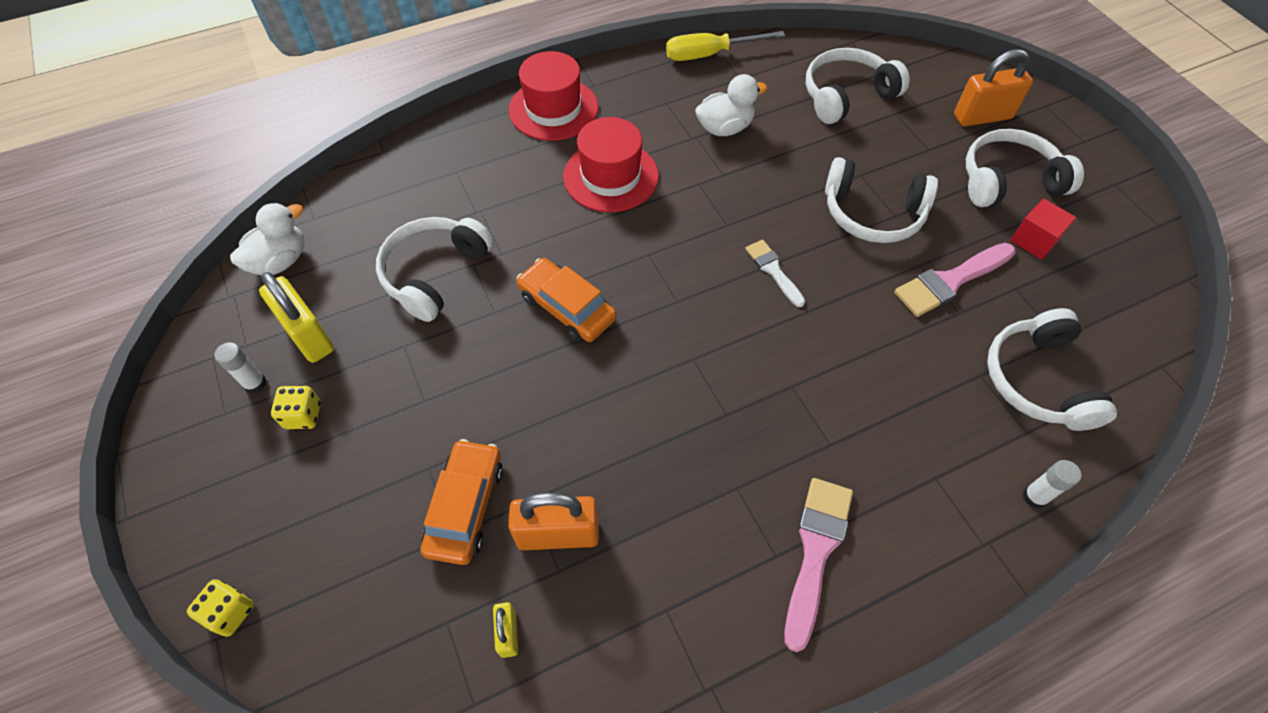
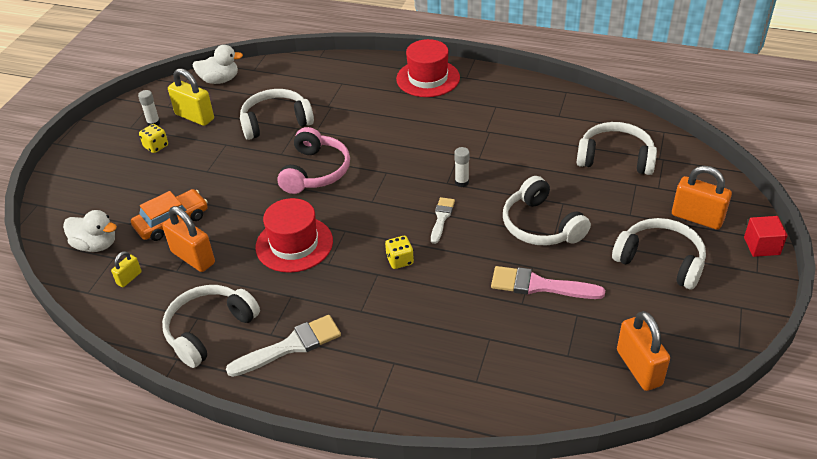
camera: 45 degrees right, 15 degrees down
(230, 612) = (51, 199): yellow dice -> yellow dice (400, 260)
(308, 335) = (194, 117): yellow padlock -> yellow padlock turned 60 degrees counterclockwise
(567, 307) = (315, 171): orange car -> pink headphones
(610, 176) = (415, 126): red hat -> red hat (294, 244)
(709, 54) = (556, 94): yellow screwdriver -> none
(724, 128) = (512, 136): white duck -> white duck (96, 245)
(815, 551) = (290, 346): pink brush -> white brush
(1034, 240) = (629, 300): red cube -> red cube (761, 246)
(1034, 497) = (435, 409): white glue stick -> white glue stick (461, 182)
(1038, 380) = (520, 364): white headphones -> white headphones (209, 330)
(1122, 305) = (639, 368): none -> orange padlock

